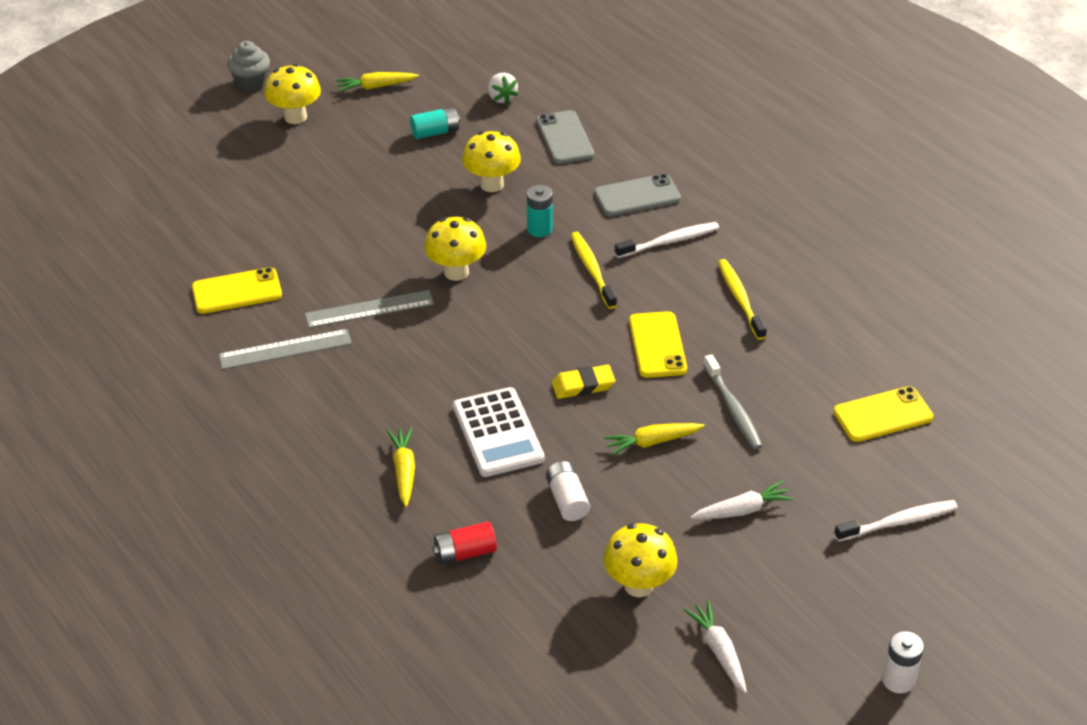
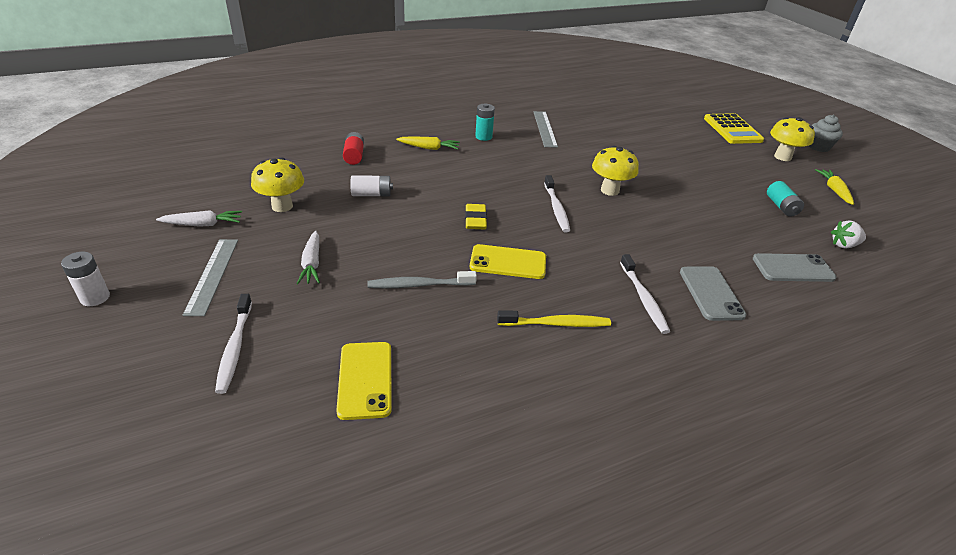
camera: 100 degrees right, 5 degrees down
(219, 154) = (732, 129): none -> yellow calculator
(237, 291) = (598, 122): yellow phone -> none
(369, 309) = (575, 156): grey ruler -> grey ruler (212, 275)
(492, 184) = (716, 221): yellow mushroom -> none
(498, 433) = (444, 181): white calculator -> none
(523, 317) = (556, 208): none -> white toothbrush
(539, 229) = (660, 233): turquoise battery -> turquoise battery (483, 137)
(592, 270) = (606, 248): yellow toothbrush -> none
(652, 442) = (404, 238): yellow carrot -> none

